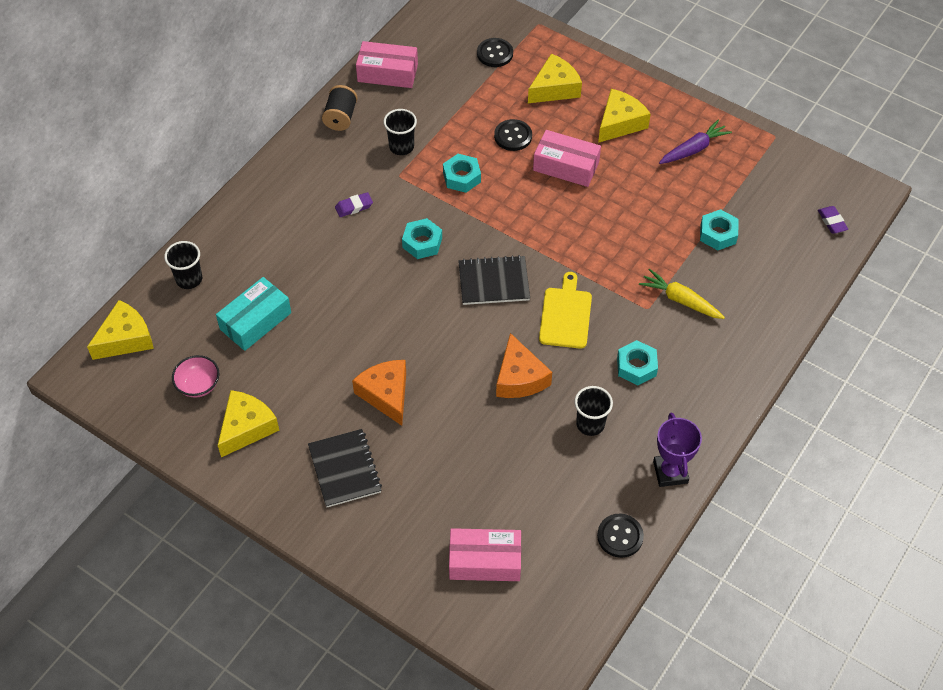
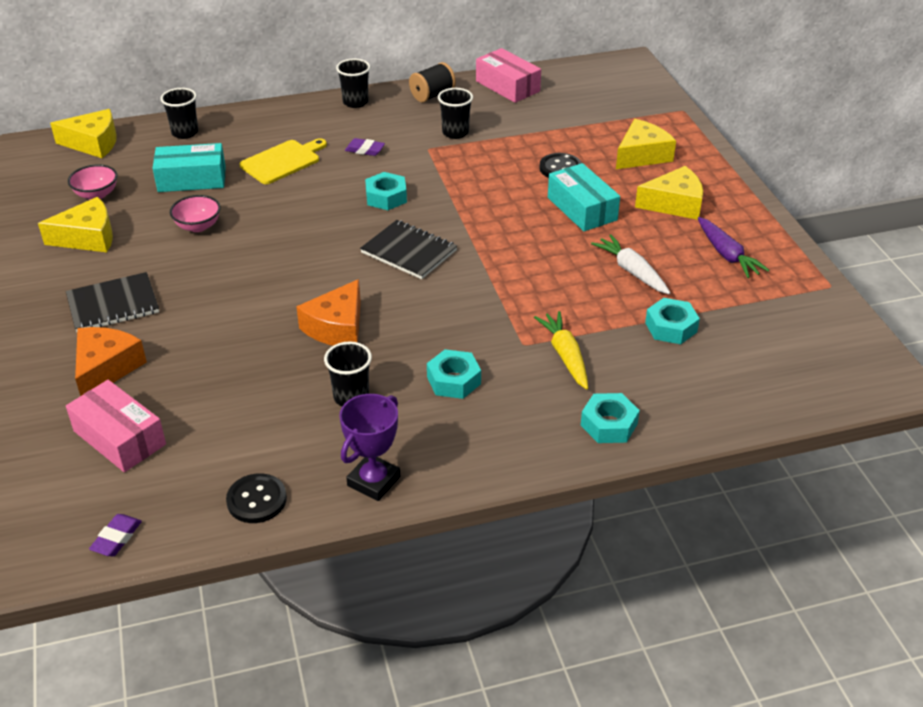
camera: 40 degrees right, 15 degrees down
(289, 161) = (355, 102): none -> black cup
(317, 361) = (198, 226): none -> pink bowl
(344, 469) = (113, 304): black notebook -> black notebook turned 45 degrees clockwise
(386, 394) = (215, 276): orange cheese -> orange cheese (106, 368)
(461, 177) = (478, 173): turquoise nut -> turquoise nut (609, 424)
(495, 54) = (616, 112): black button -> none
(554, 88) = (642, 155): yellow cheese -> yellow cheese turned 45 degrees counterclockwise
(565, 315) = (440, 307): yellow cutting board -> yellow cutting board (283, 161)
(566, 166) = (582, 209): pink box -> turquoise box
(651, 202) = (631, 271): none -> white carrot
(694, 149) = (727, 255): purple carrot -> purple carrot turned 60 degrees clockwise
(832, 222) = (814, 382): purple eraser -> purple eraser (116, 538)

